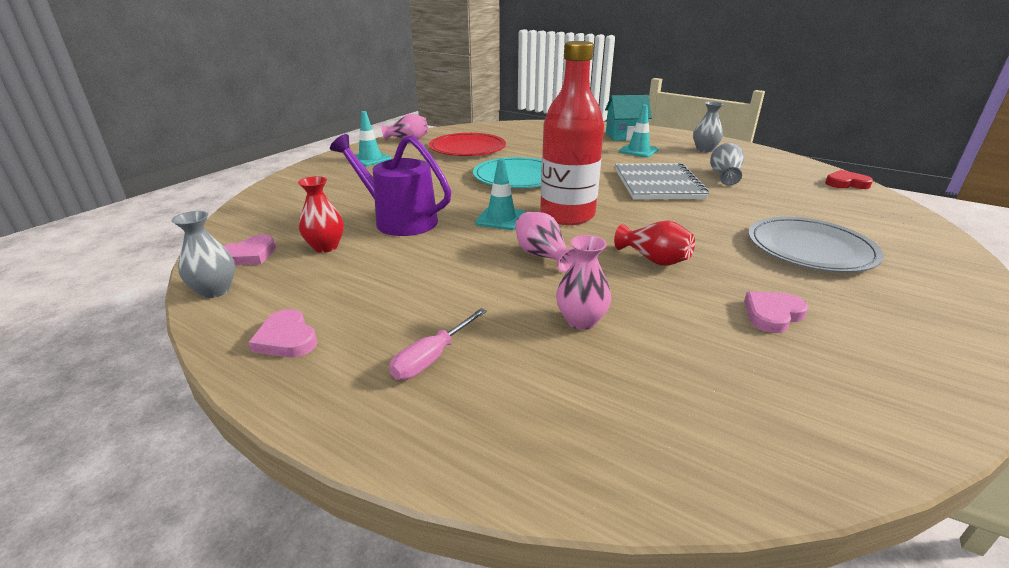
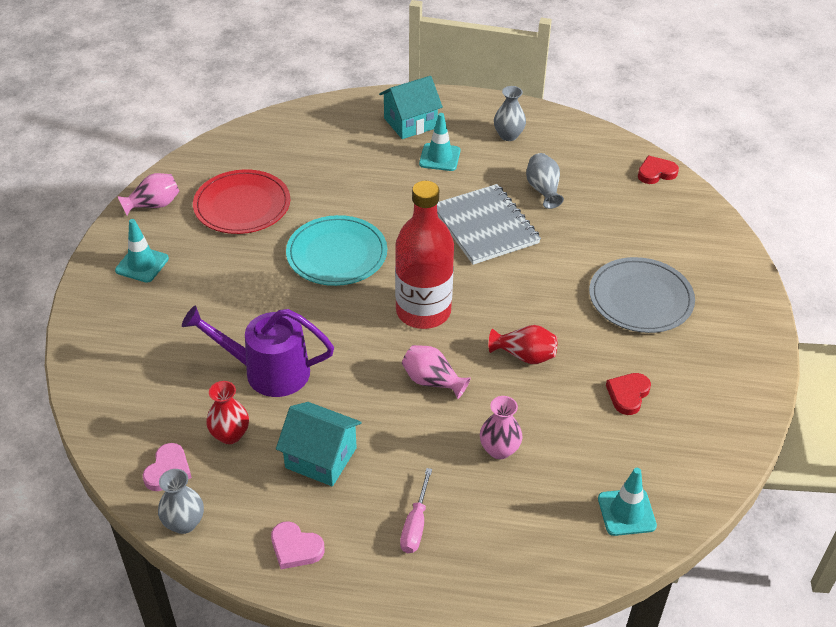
camera: 25 degrees left, 15 degrees up
(386, 280) = (321, 458): none -> turquoise house
(501, 219) = (365, 337): turquoise traffic cone -> turquoise traffic cone (626, 512)
(772, 315) = (628, 395): pink heart -> red heart

